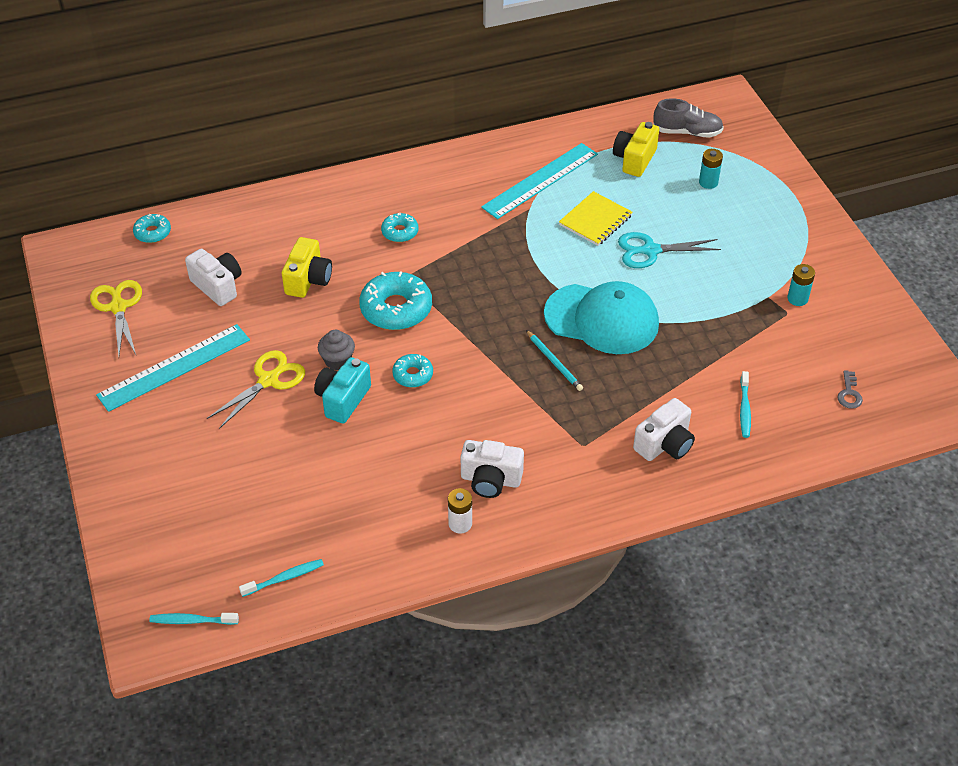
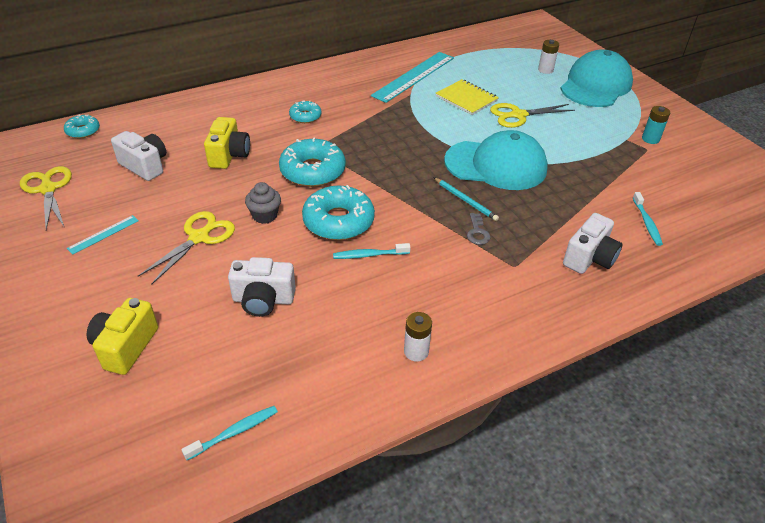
camera: 10 degrees left, 5 degrees down
(174, 367) = (103, 234): turquoise ruler -> turquoise ruler, size x0.46
(192, 621) = (126, 498): turquoise toothbrush -> turquoise toothbrush (369, 255)
(343, 400) = (275, 248): turquoise camera -> none
(413, 375) = (338, 221): turquoise donut -> turquoise donut, size x1.85
(490, 480) = (435, 306): white camera -> white camera (263, 300)
(595, 220) = (466, 98): yellow notebook -> yellow notebook turned 75 degrees counterclockwise
(634, 159) = (483, 60): yellow camera -> yellow camera (125, 347)
(650, 251) = (518, 115): turquoise scissors -> yellow scissors
(687, 132) = (516, 42): grey shoe -> none
(708, 182) = (545, 70): turquoise battery -> white battery
(763, 212) = (595, 85): none -> turquoise cap
(849, 393) = (728, 203): grey key -> grey key (477, 232)

